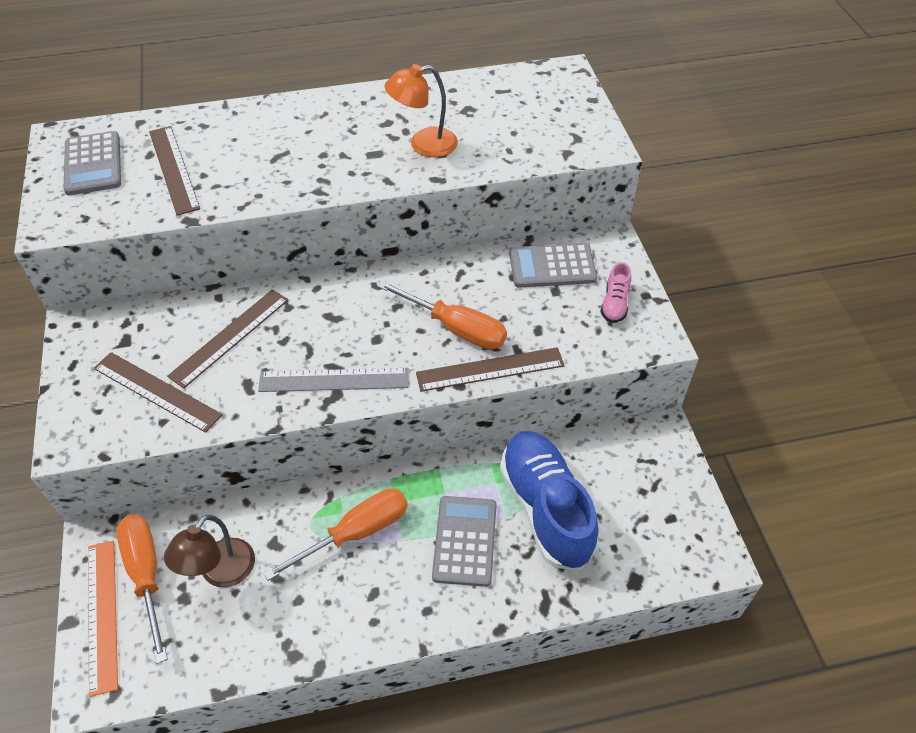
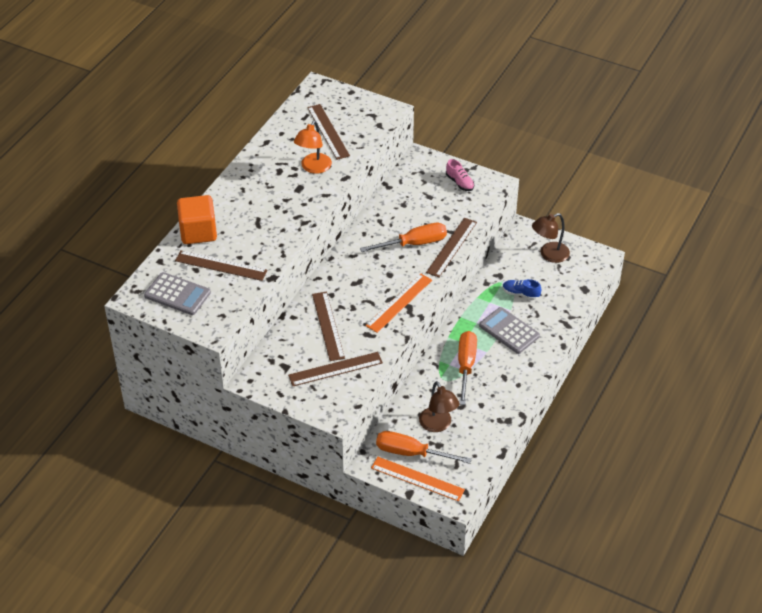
camera: 50 degrees left, 5 degrees down
(215, 122) = (198, 232): none -> orange cube
(334, 380) = (399, 302): grey ruler -> orange ruler
(501, 120) = (328, 131): none -> brown ruler
(545, 508) = (520, 294): blue shoe -> blue shoe, size x0.44
(552, 266) = (412, 187): grey calculator -> none
(651, 493) = (549, 255): none -> brown lamp

